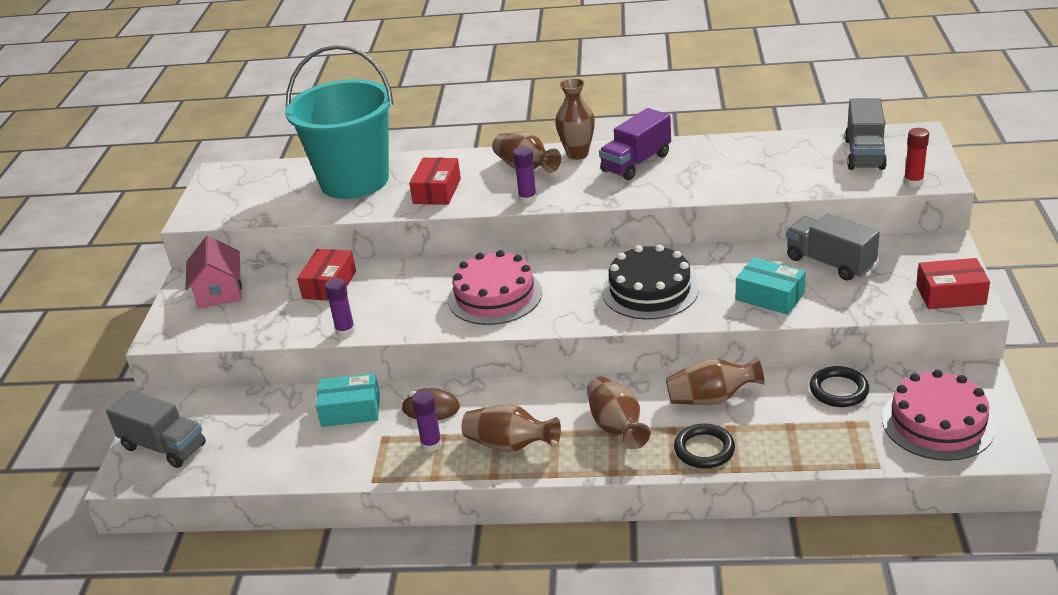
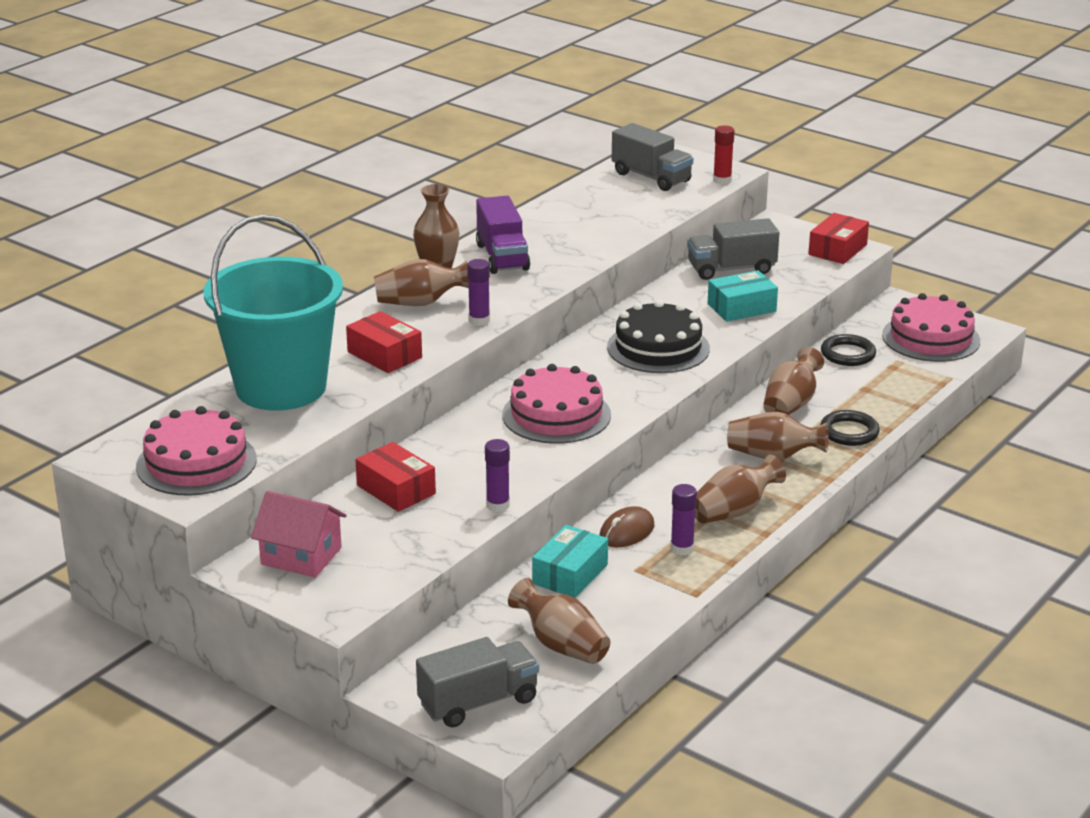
camera: 60 degrees left, 5 degrees down
(235, 201) = (196, 463): none -> pink cake
(257, 449) = (561, 645): none -> brown vase

